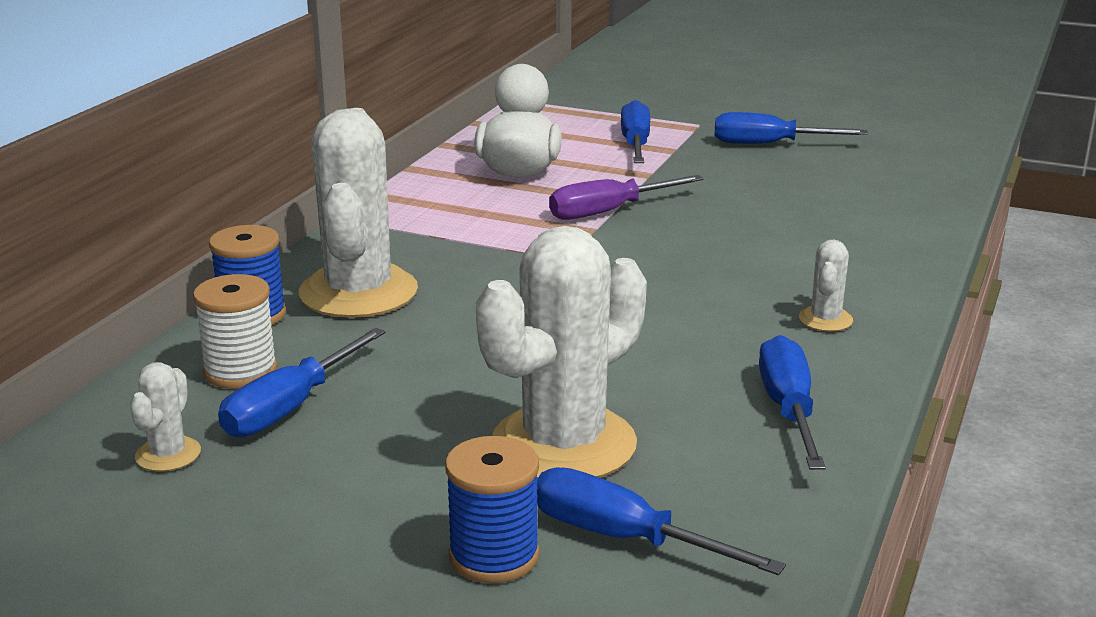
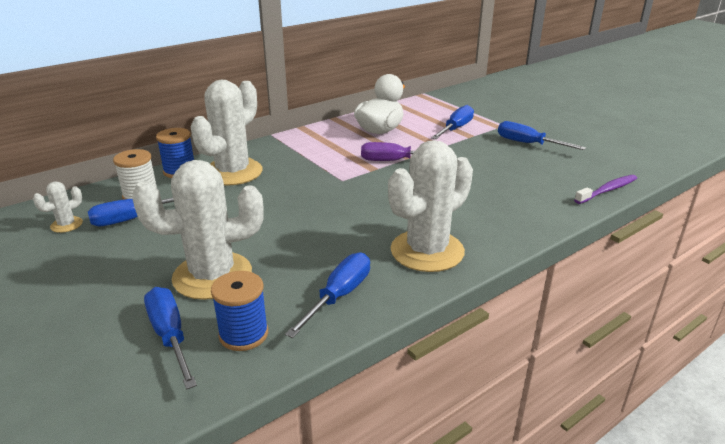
camera: 30 degrees right, 5 degrees up
(494, 556) = (108, 321): blue spool -> blue spool (243, 334)
(825, 319) = (427, 251): white cactus -> white cactus, size x2.29
(947, 183) = (607, 190): none -> purple toothbrush

